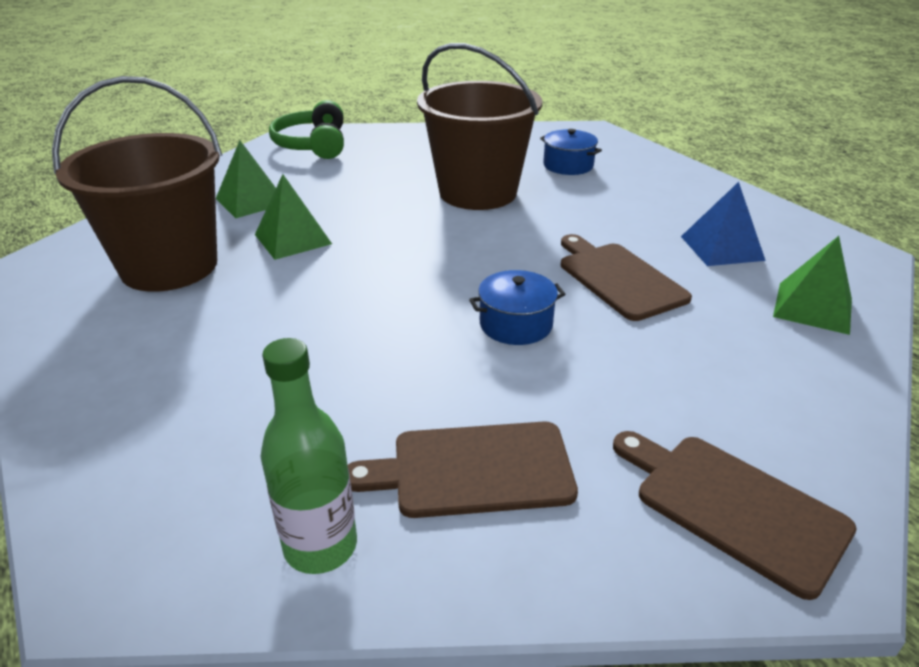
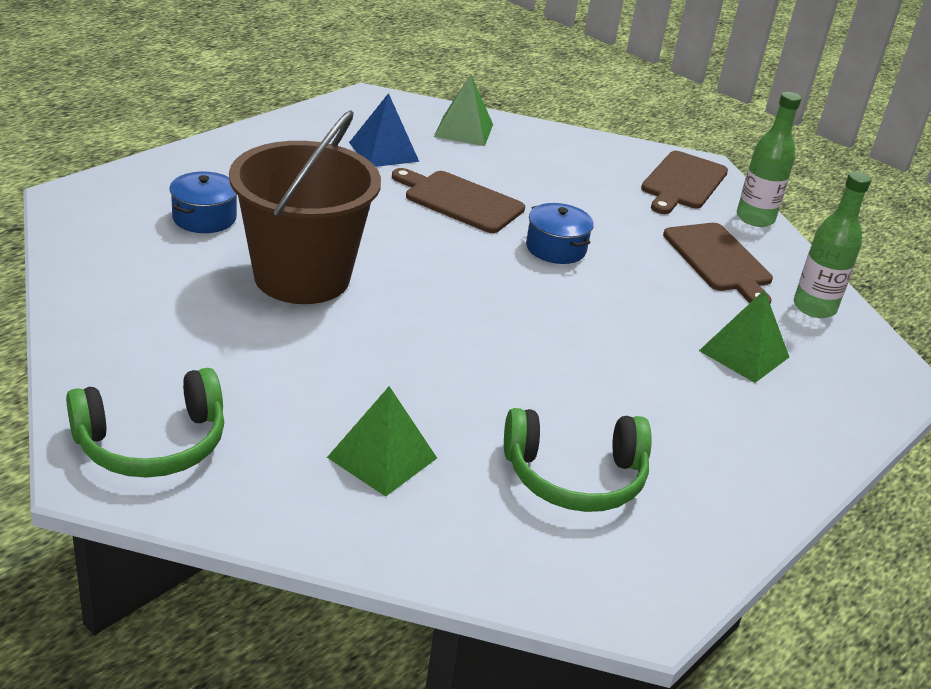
camera: 110 degrees left, 0 degrees up
(169, 266) = (575, 477): brown bucket -> green headphones
(293, 239) = (470, 396): green pyramid -> green pyramid (744, 353)
(613, 576) = (755, 218): none -> green bottle
(618, 278) = (460, 201): brown cutting board -> brown cutting board turned 75 degrees clockwise

